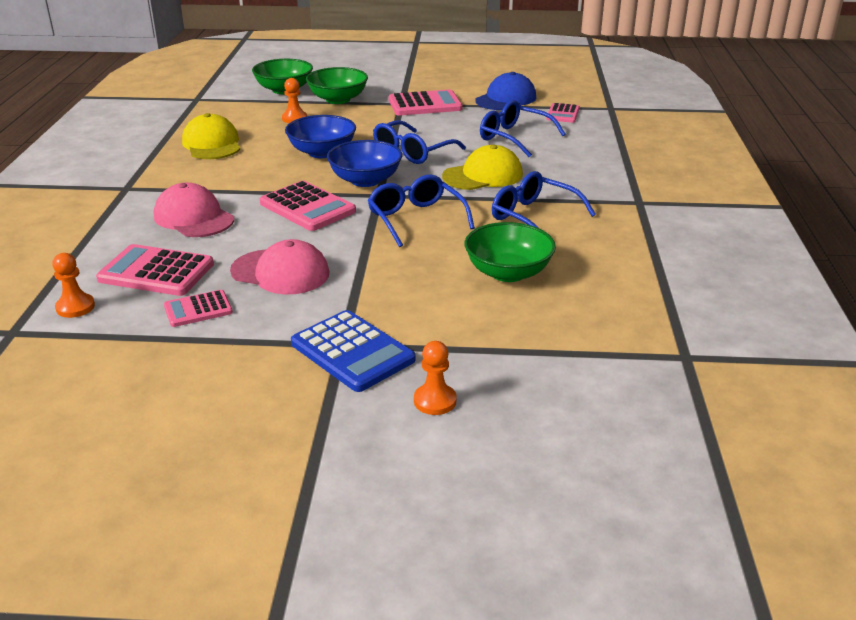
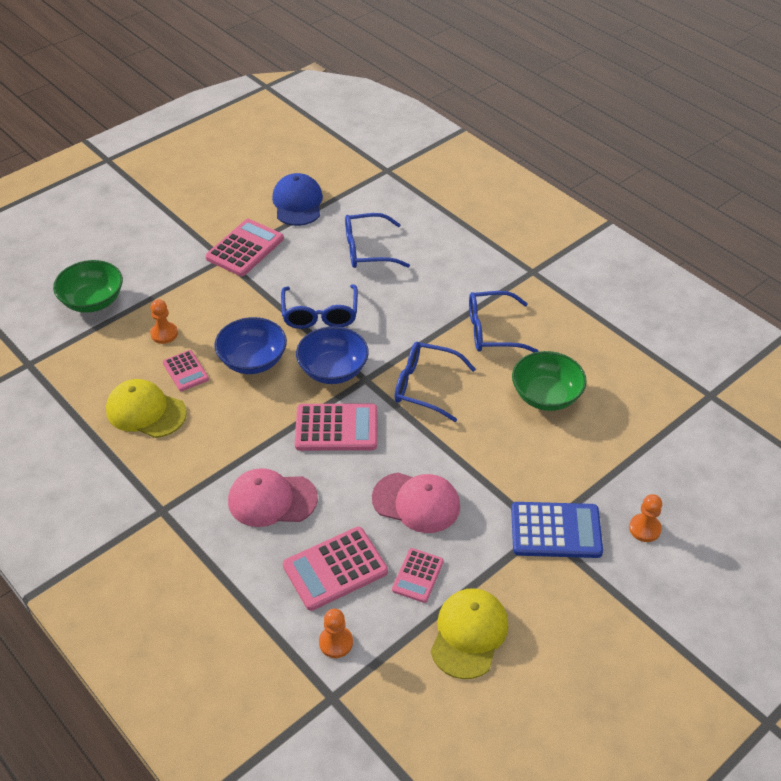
camera: 45 degrees left, 15 degrees up
(280, 272) = (416, 502): pink cap -> pink cap turned 45 degrees clockwise
(338, 99) = (162, 285): green bowl -> none
(483, 175) = (405, 309): yellow cap -> yellow cap (469, 634)
(563, 114) = (363, 198): pink calculator -> pink calculator (185, 371)

